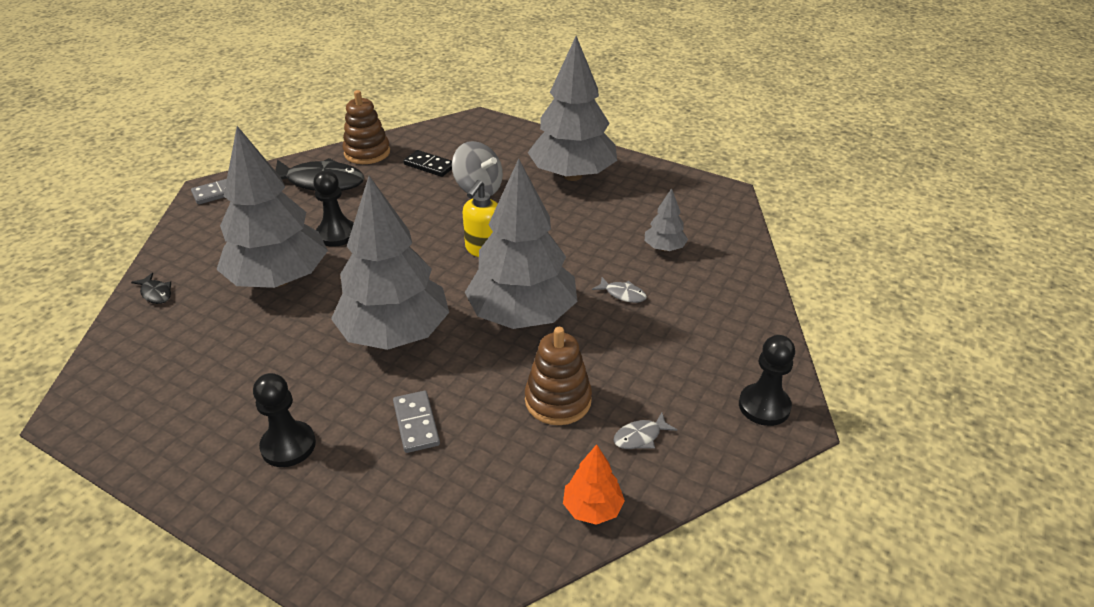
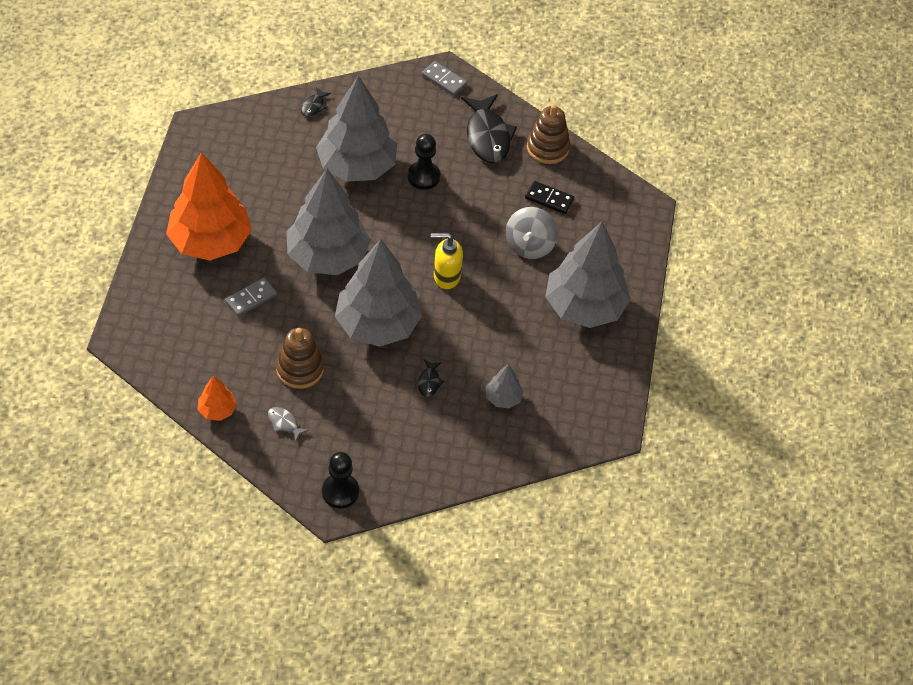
camera: 65 degrees right, 15 degrees up
(288, 446) = (210, 241): black pawn -> orange tree
(429, 165) = (549, 199): black domino -> black domino turned 75 degrees counterclockwise
(623, 294) = (429, 382): grey fish -> black fish

